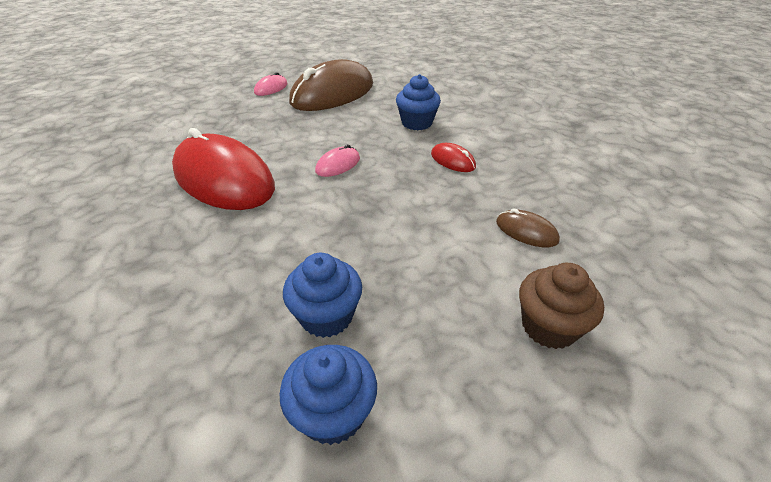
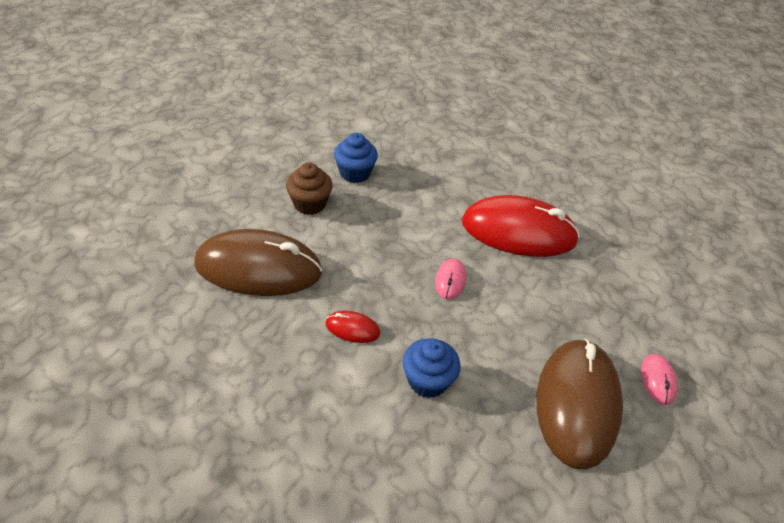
camera: 145 degrees right, 5 degrees up
(333, 413) = (321, 143): blue cupcake -> none
(526, 231) = (258, 268): brown mouse -> brown mouse, size x2.40
(548, 326) = (231, 206): brown cupcake -> brown cupcake (309, 204)

